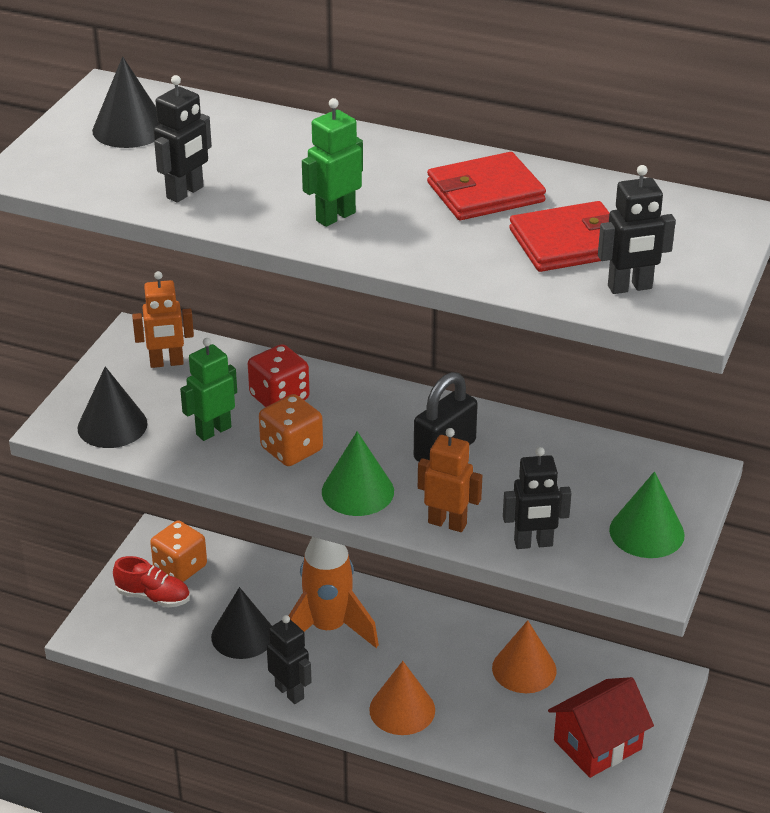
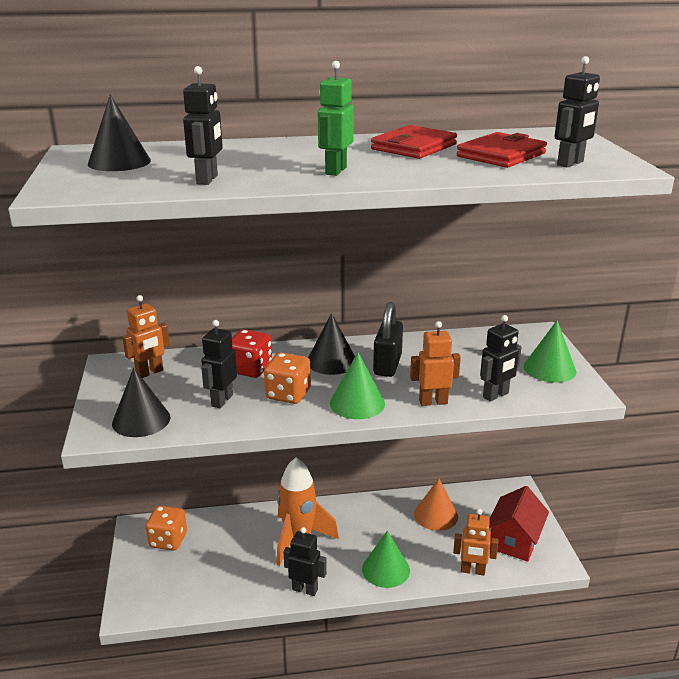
camera: 30 degrees left, 10 degrees down
(153, 596) = (162, 566): red shoe -> none
(213, 431) = (221, 400): green robot -> black robot
(242, 635) = (244, 566): black cone -> black cone (331, 361)
(402, 709) = (385, 569): orange cone -> green cone
(507, 758) = (472, 571): none -> orange robot

